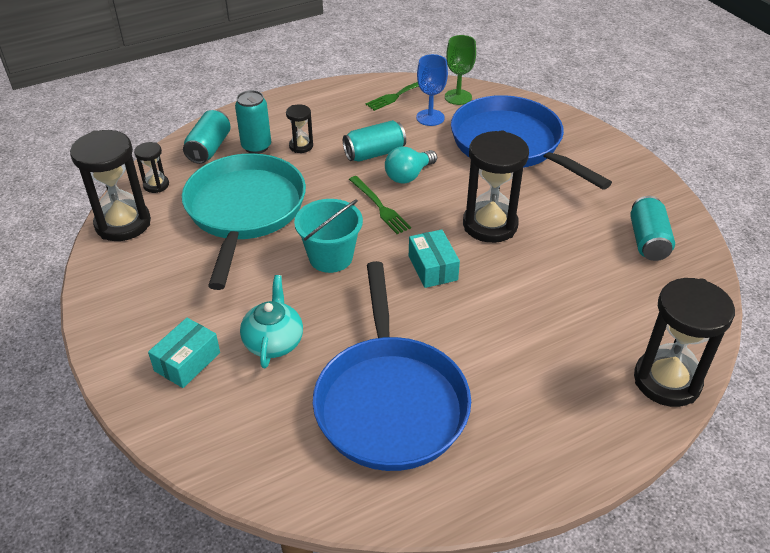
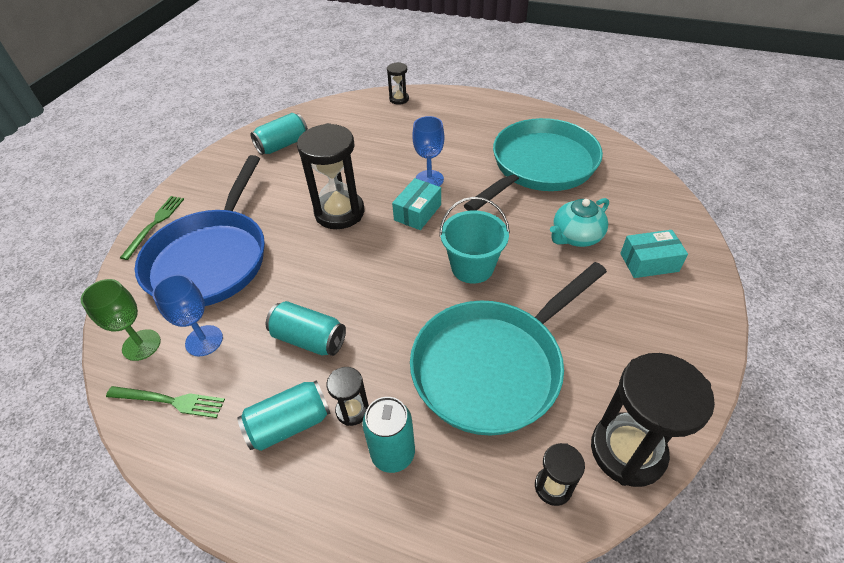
camera: 130 degrees left, 5 degrees up
(209, 148) = (443, 502): turquoise can -> turquoise can (289, 424)
(379, 206) = (383, 282): green fork -> green fork (155, 224)
(390, 401) = (540, 166): blue pan -> turquoise pan
(408, 175) = (321, 292): turquoise light bulb -> none
(471, 304) = (429, 179): none -> blue goblet
(667, 381) = (399, 99): black hourglass -> black hourglass, size x0.49

